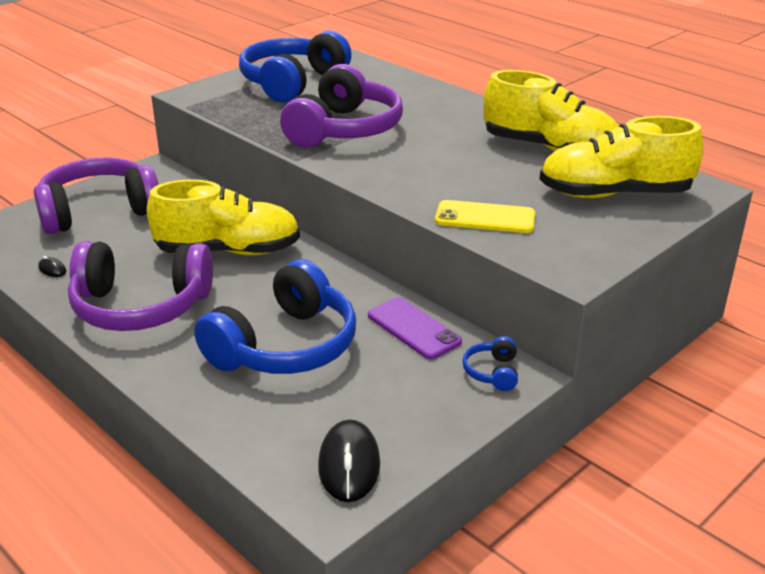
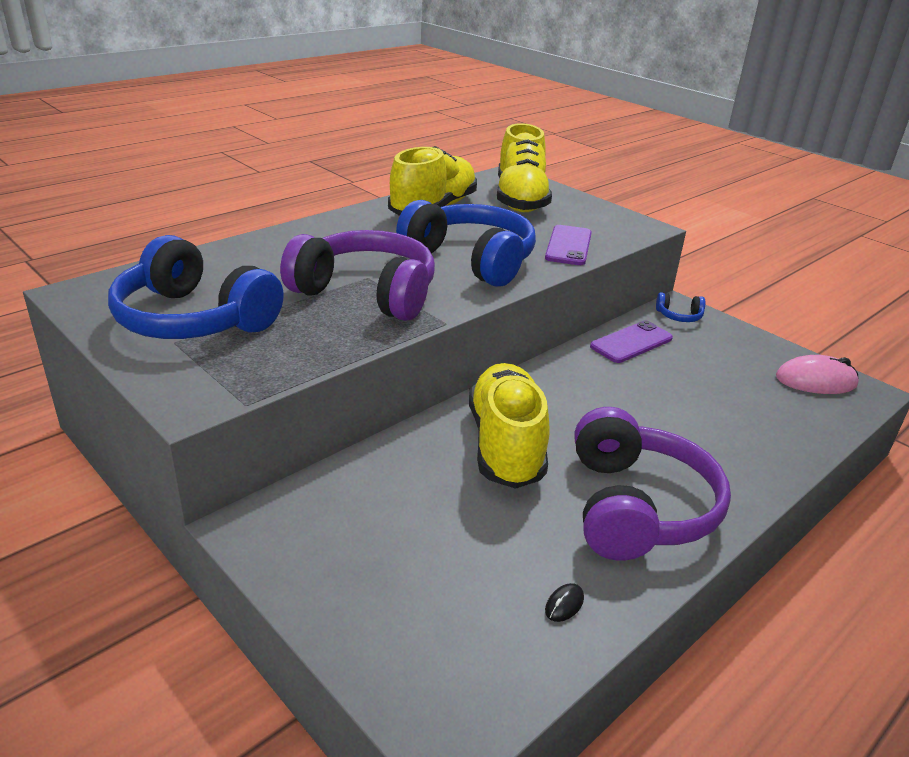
camera: 90 degrees left, 0 degrees up
(98, 211) = (389, 575): purple headphones -> none
(284, 346) = (679, 407): blue headphones -> blue headphones (471, 260)
(349, 465) = (815, 381): black mouse -> pink mouse
(485, 218) = (568, 246): yellow phone -> purple phone

